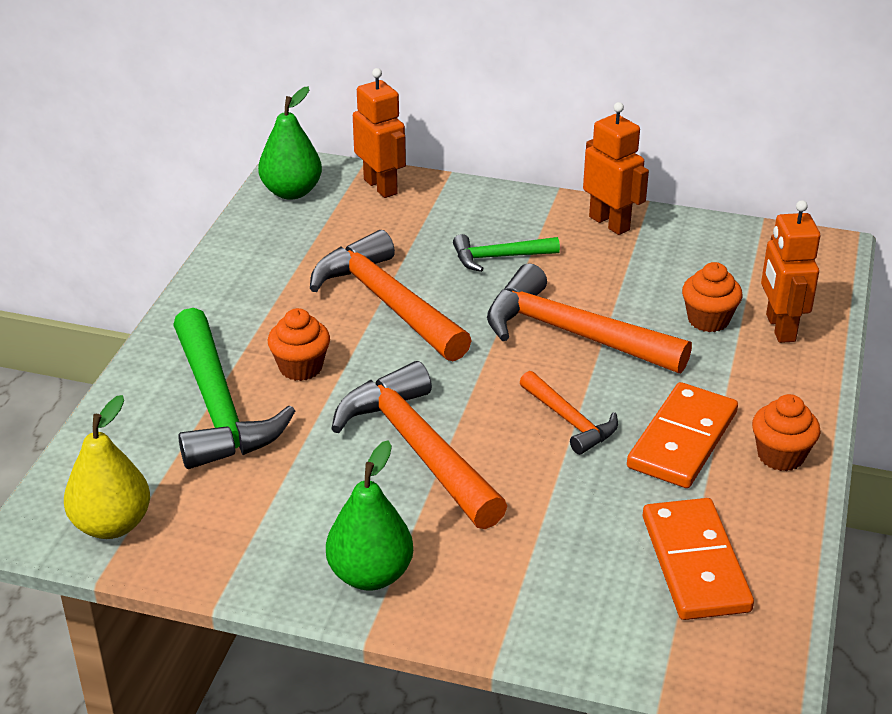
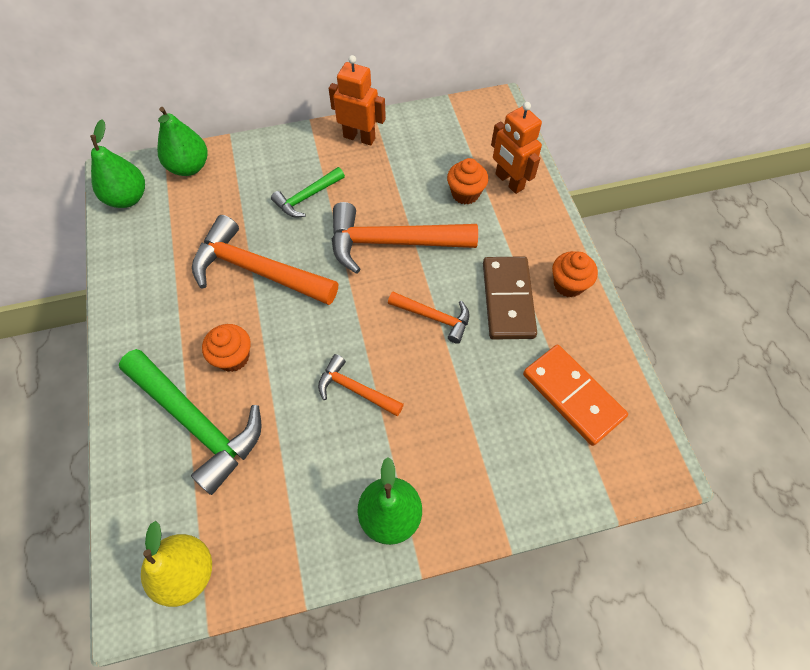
camera: 30 degrees left, 25 degrees up
(381, 186) = (189, 167): orange robot -> green pear
(419, 449) = (355, 389): orange hammer -> orange hammer, size x0.54
(682, 440) = (508, 299): orange domino -> brown domino

